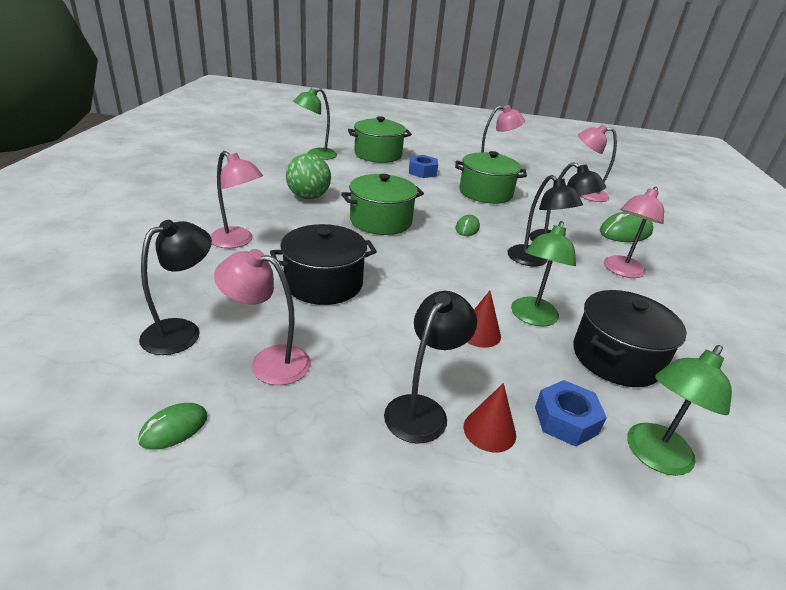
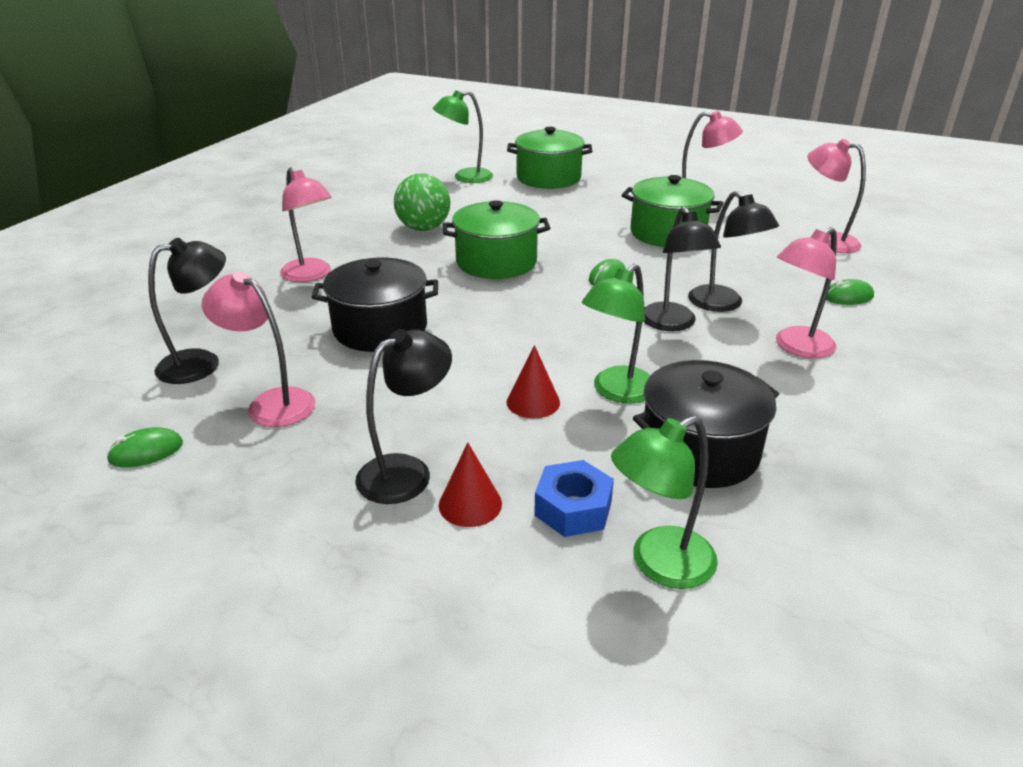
camera: 20 degrees right, 0 degrees up
(422, 172) = (595, 202): blue nut -> none
(625, 232) = (848, 296): green mouse -> green mouse, size x0.57

